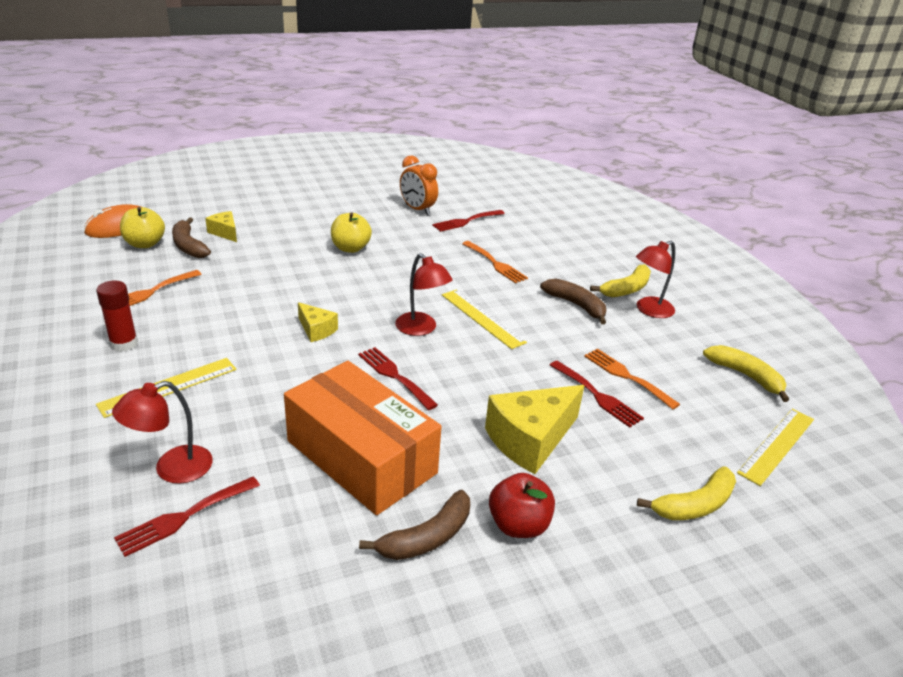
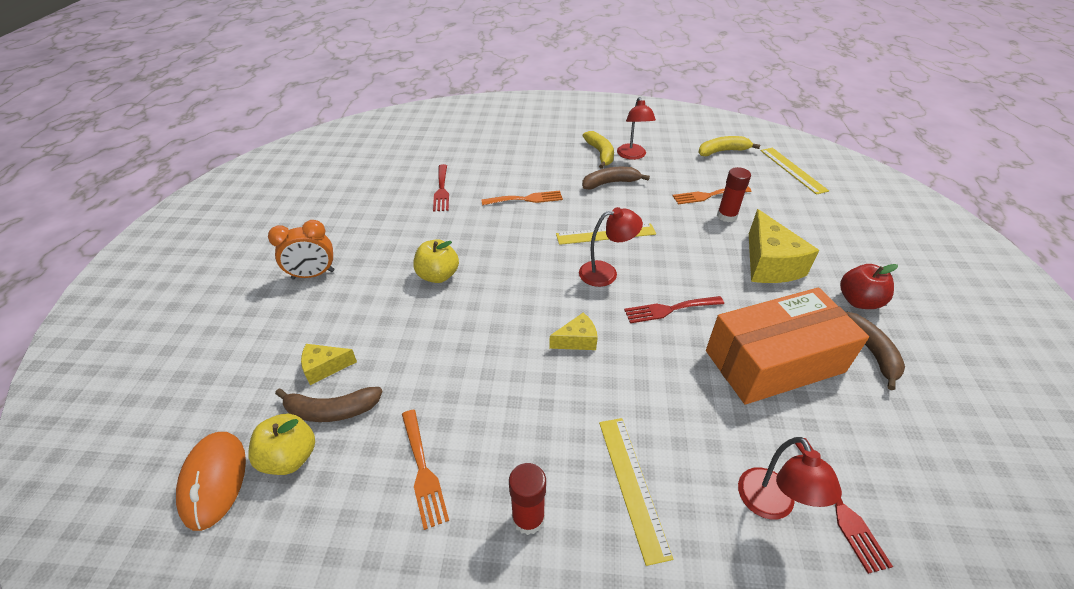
camera: 60 degrees left, 10 degrees up
(417, 209) = (395, 210): orange clock -> orange clock (313, 275)
(597, 396) = (726, 216): red fork -> red glue stick
(694, 505) = (843, 221): yellow banana -> none

